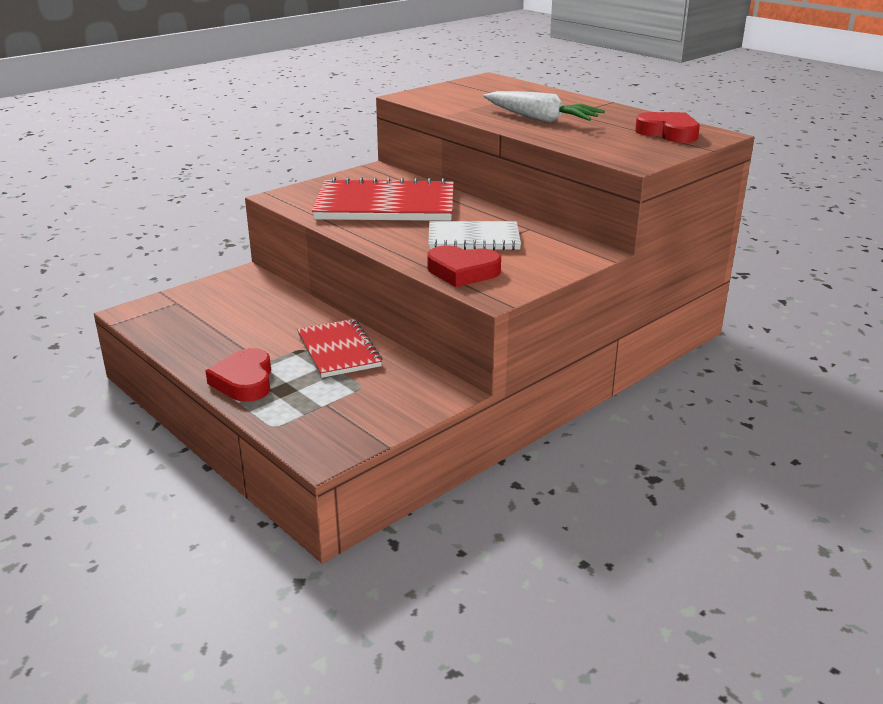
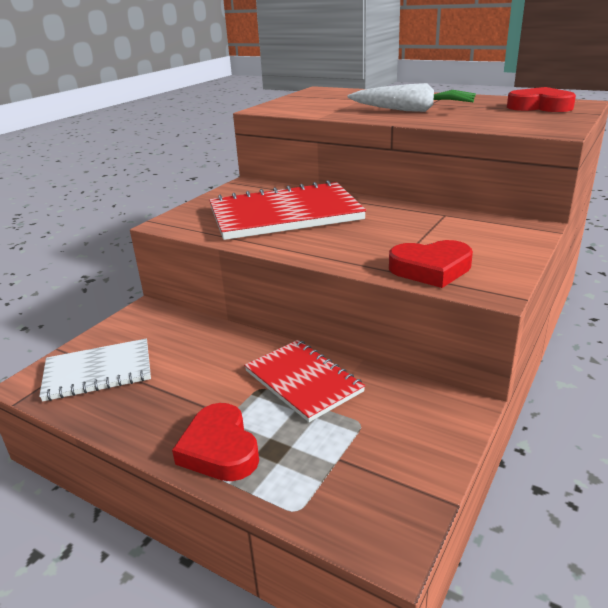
camera: 15 degrees left, 0 degrees up
(473, 239) = (404, 233): white notebook -> white notebook (98, 372)

